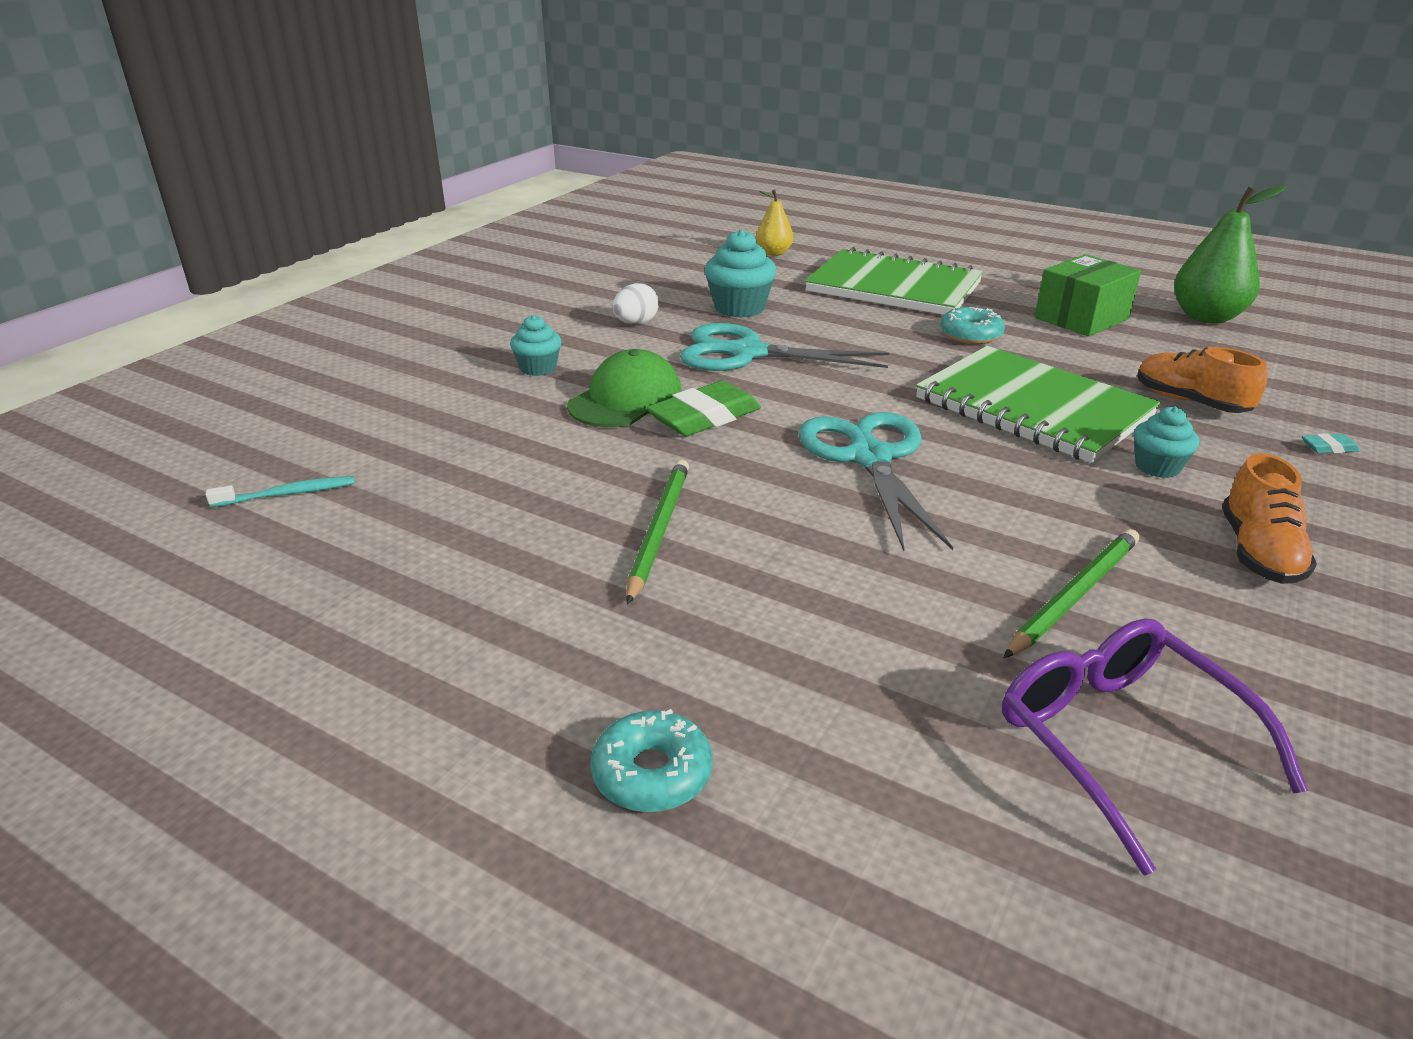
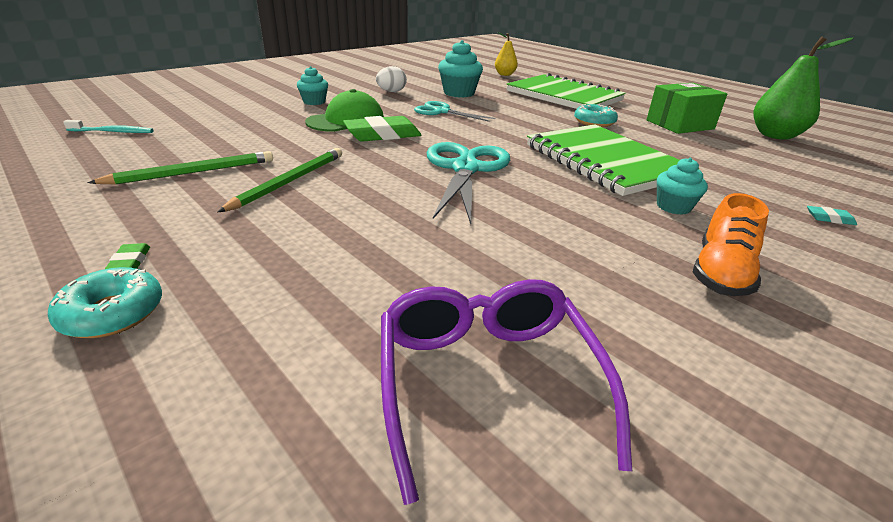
camera: 15 degrees right, 0 degrees up
(590, 704) = (130, 262): none -> green eraser
(747, 353) = (442, 112): turquoise scissors -> turquoise scissors, size x0.62
(1074, 595) = (540, 270): green pencil -> green pencil (192, 172)
(1190, 402) = (728, 176): orange shoe -> none

